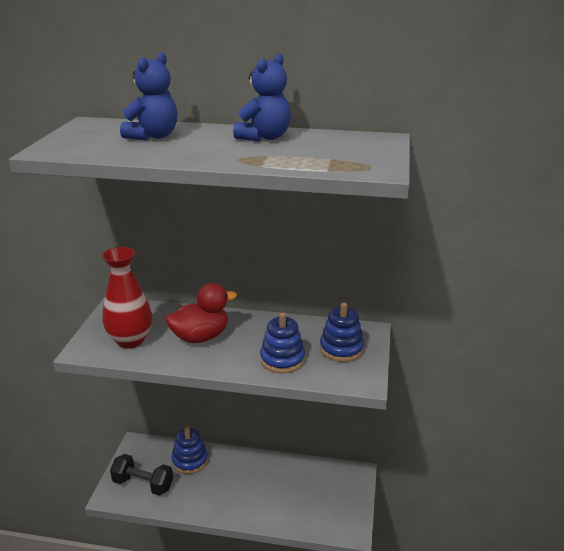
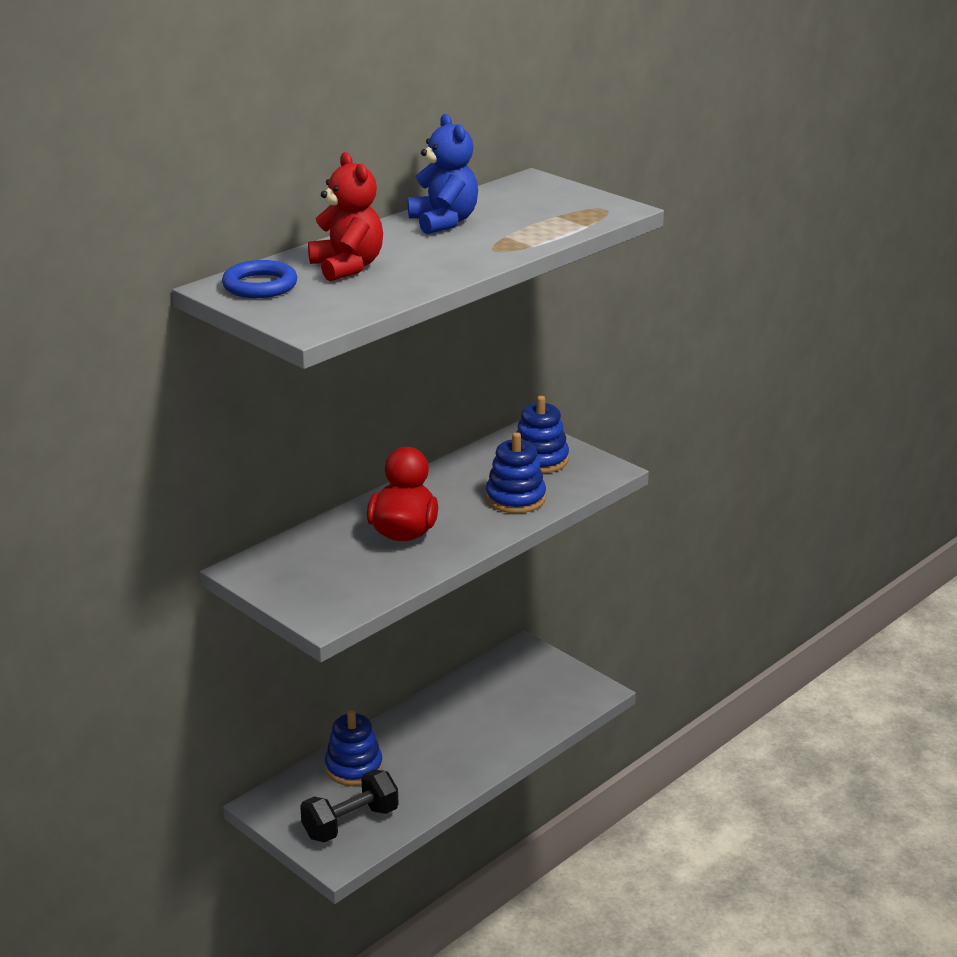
camera: 55 degrees left, 0 degrees up
(99, 128) = (260, 285): none -> blue ring
(130, 340) = (347, 579): red vase -> none
(153, 136) = (347, 267): blue teddy bear -> red teddy bear

